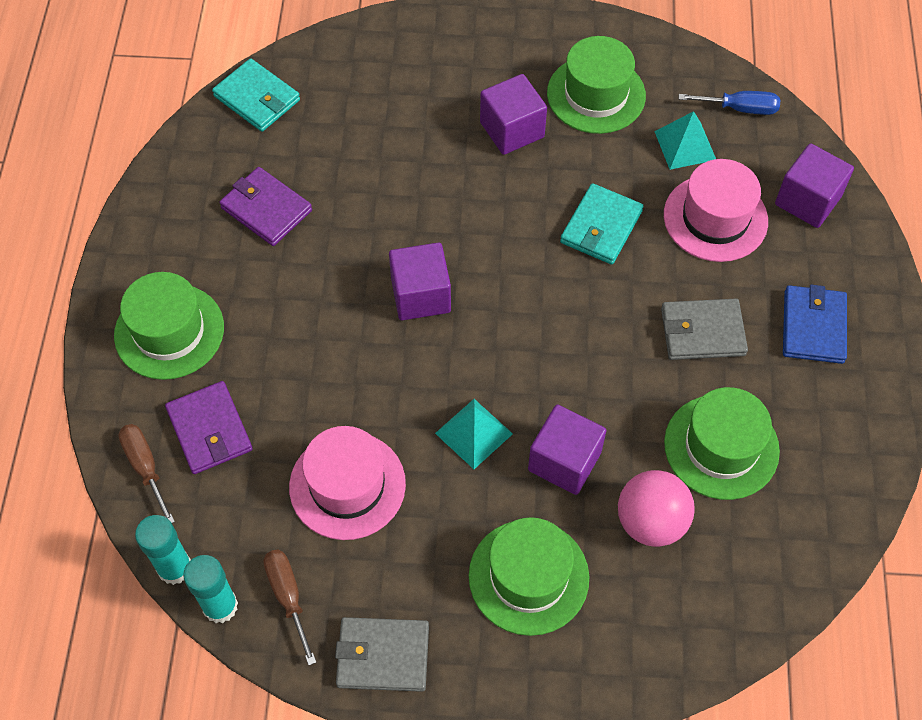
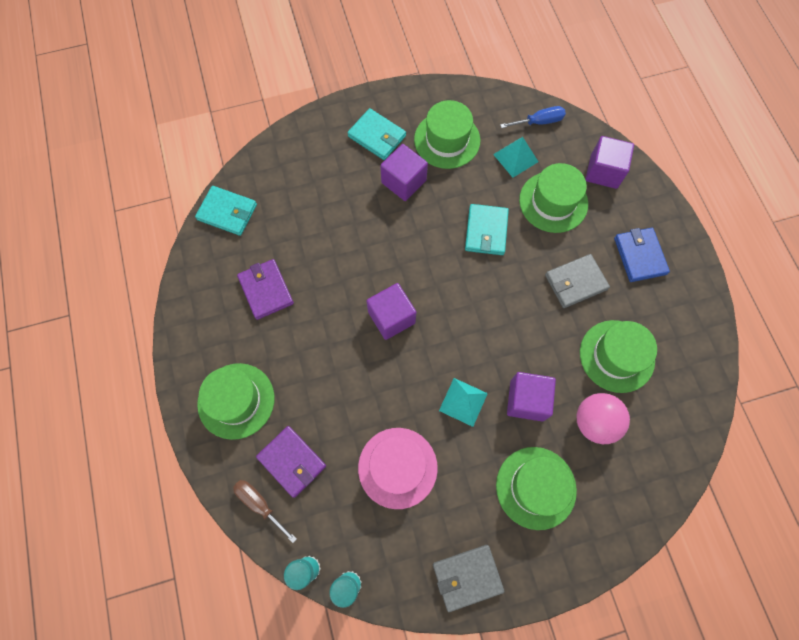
camera: 20 degrees left, 10 degrees up
(266, 209) = (266, 290): purple wallet -> purple wallet turned 45 degrees clockwise
(288, 597) = (391, 560): brown screwdriver -> none
(499, 62) = (377, 136): none -> turquoise wallet
(715, 218) = (553, 202): pink hat -> green hat

